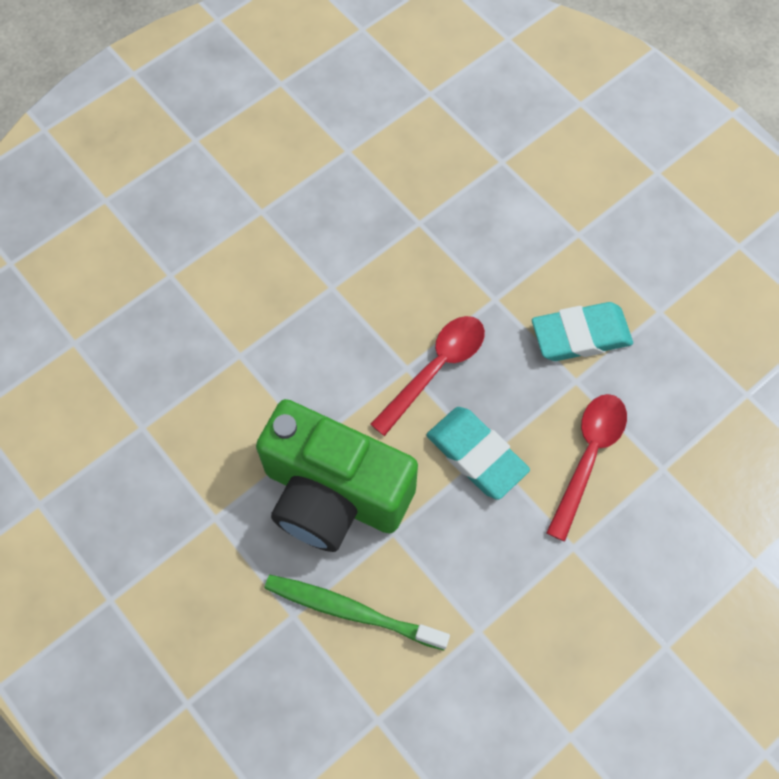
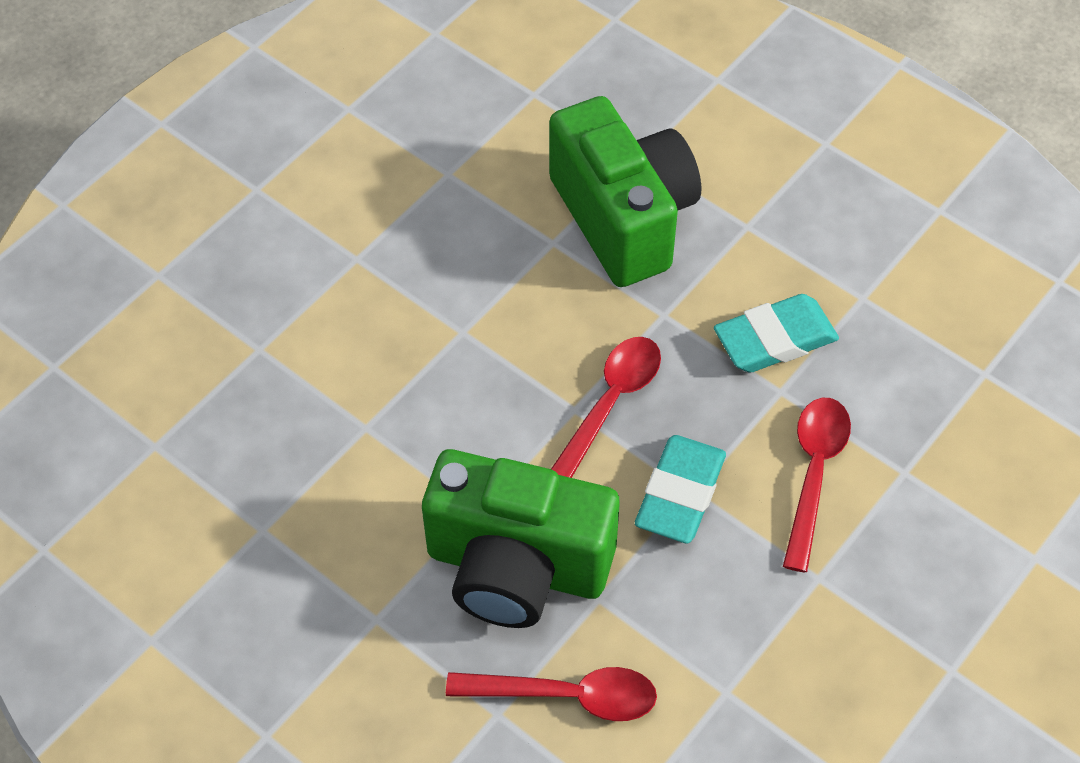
camera: 10 degrees left, 10 degrees down
(351, 611) = (567, 696): green toothbrush -> red spoon
(476, 455) = (680, 494): turquoise eraser -> turquoise eraser turned 75 degrees clockwise
(480, 211) = (624, 218): none -> green camera

